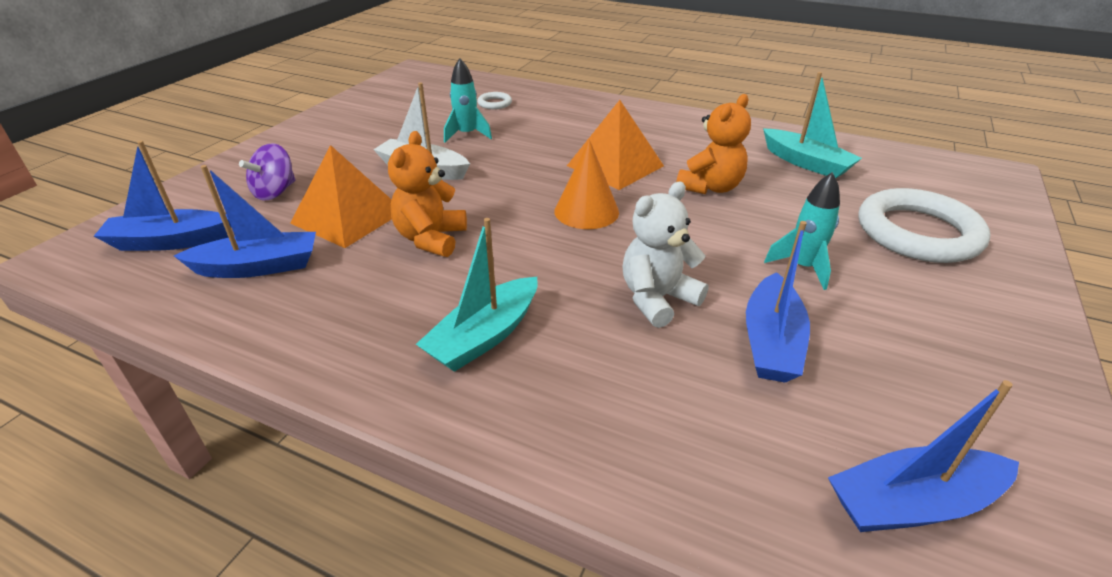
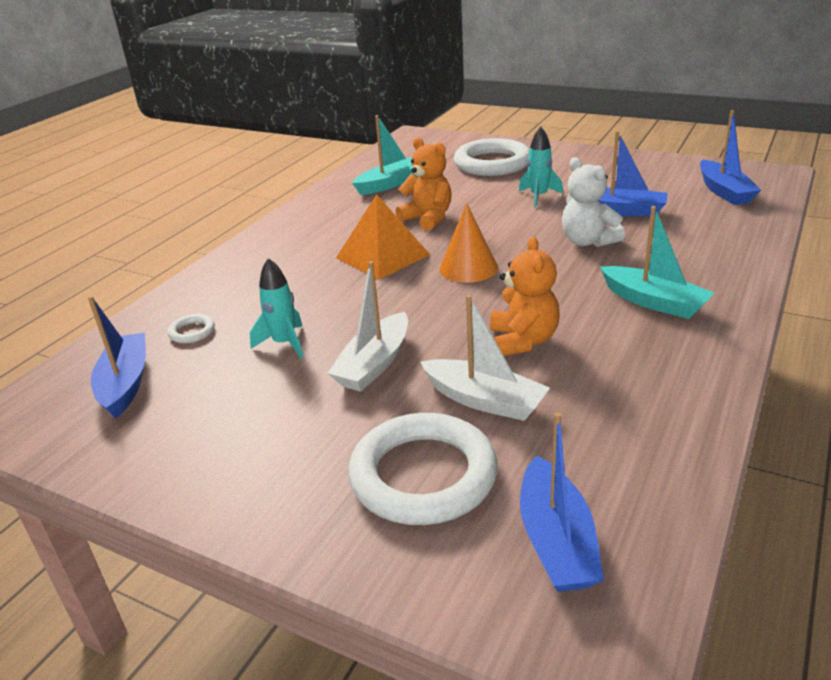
camera: 85 degrees left, 5 degrees down
(258, 267) = (594, 443): blue boat -> blue boat (125, 383)
(275, 192) = (423, 475): purple spinning top -> white ring
(347, 217) = (485, 400): orange pyramid -> white boat
(431, 239) = (523, 341): orange teddy bear -> orange teddy bear turned 105 degrees counterclockwise

